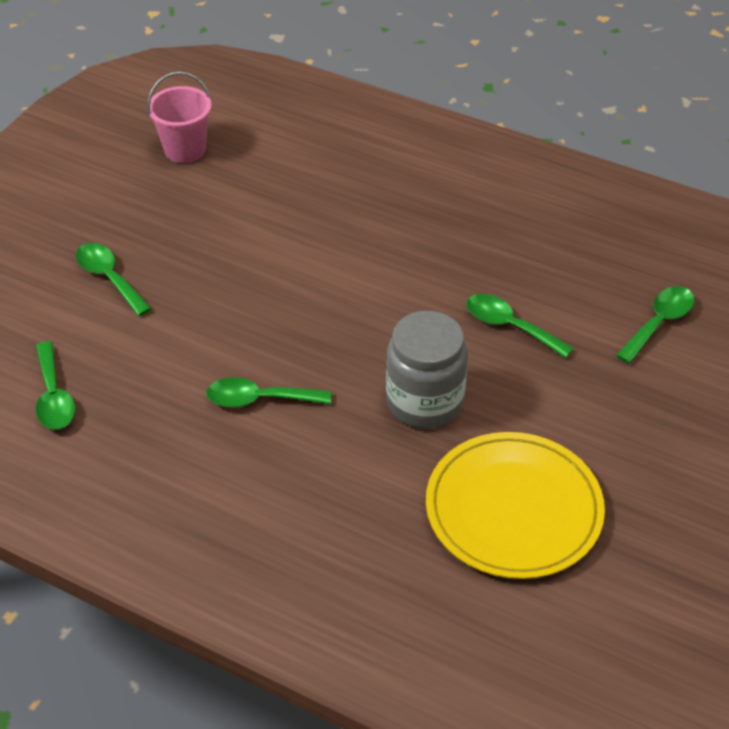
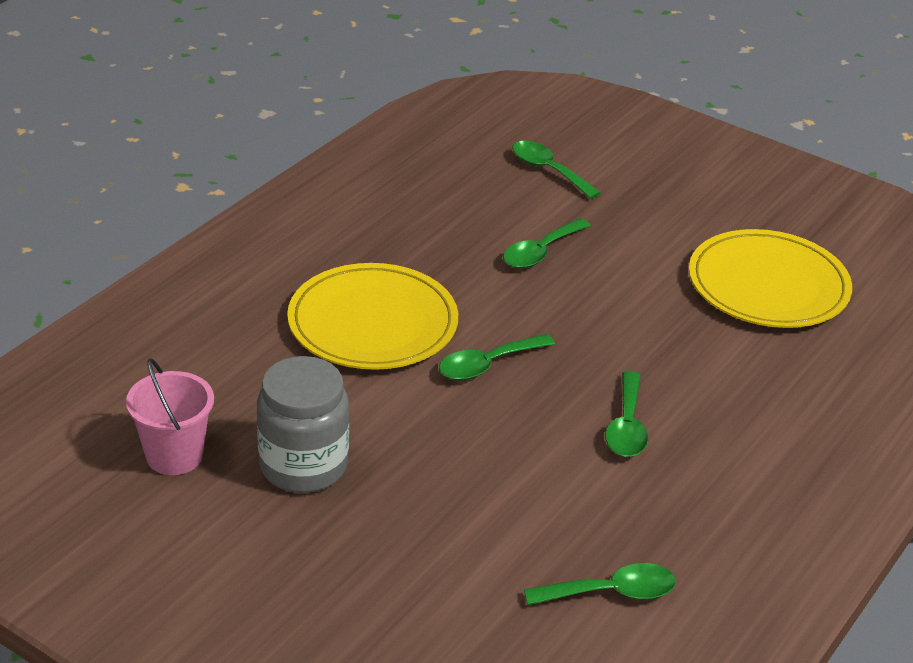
camera: 85 degrees left, 10 degrees down
(109, 278) = (411, 537): green spoon -> green spoon (487, 365)
(367, 228) = (373, 323): none -> yellow plate
(424, 402) = (637, 317): grey jar -> grey jar (303, 466)

